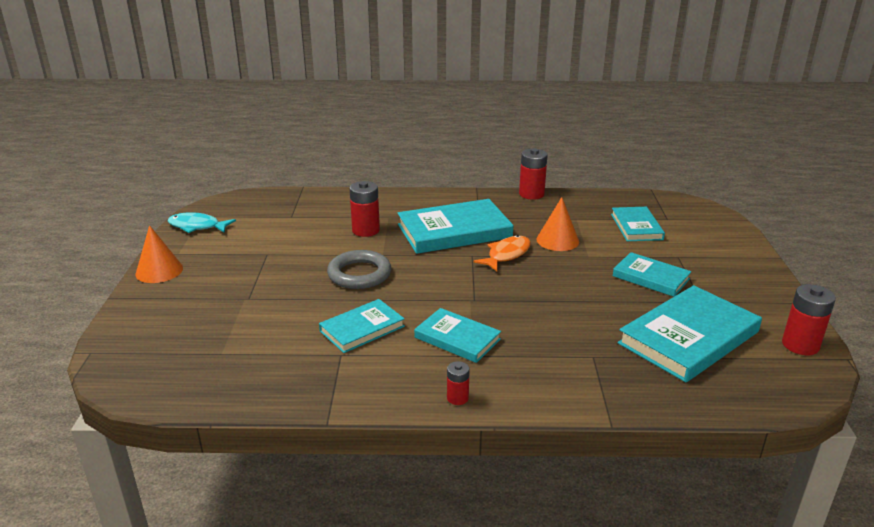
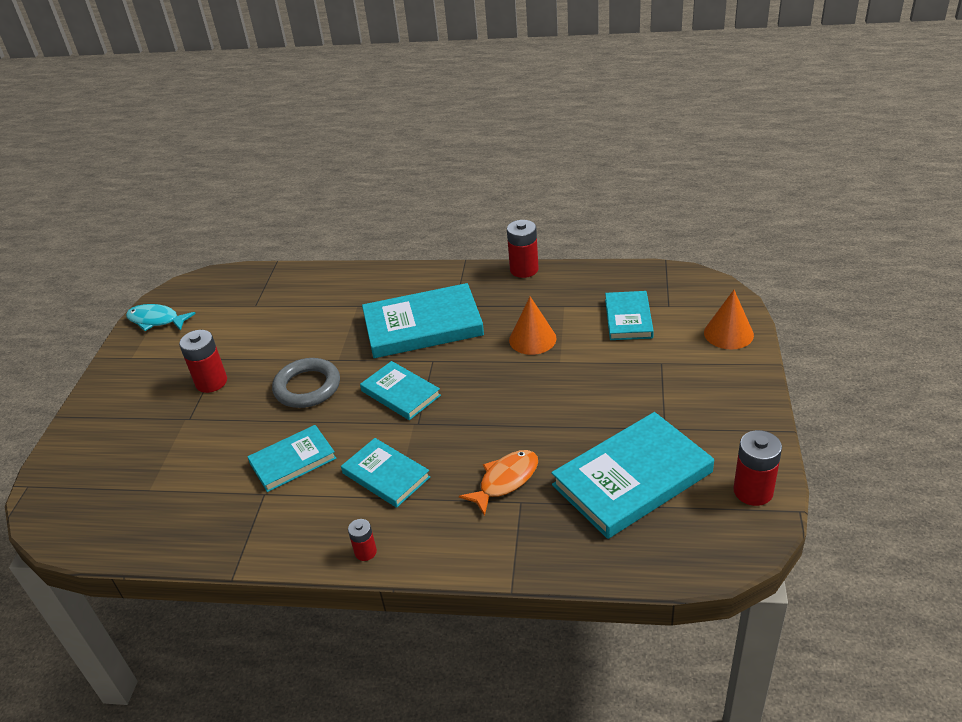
camera: 10 degrees right, 10 degrees up
(159, 271) = (108, 381): orange cone -> orange cone (728, 333)
(366, 230) = (328, 325): red battery -> red battery (211, 382)
(506, 255) = (470, 360): orange fish -> orange fish (505, 481)
(651, 277) = (619, 393): turquoise book -> turquoise book (400, 393)

